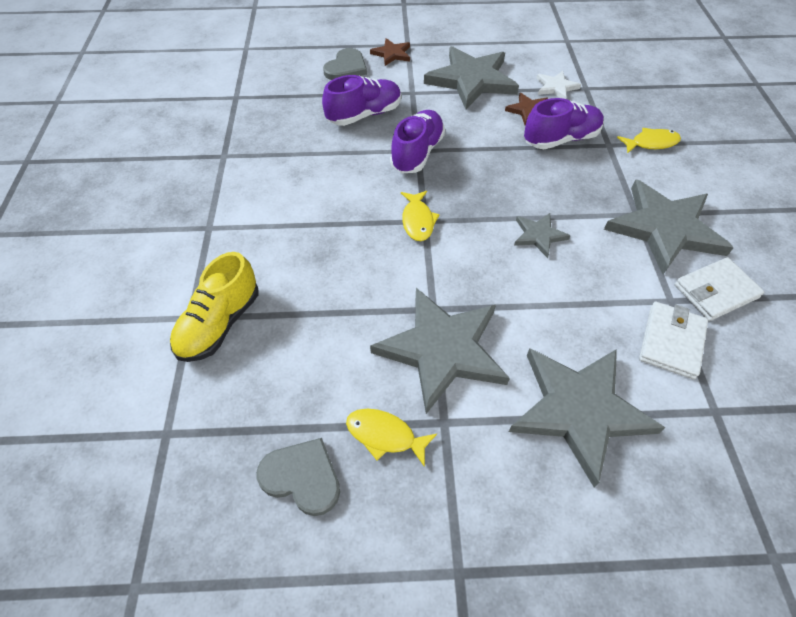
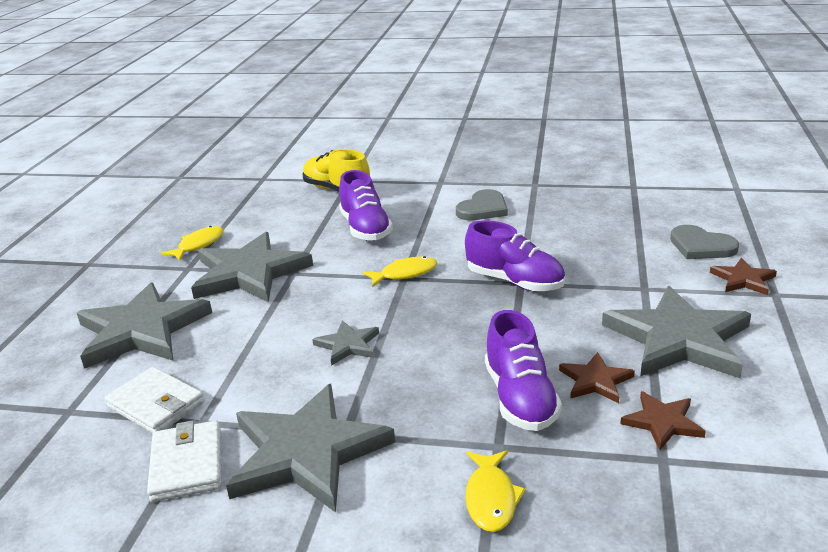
camera: 105 degrees right, 25 degrees down
(302, 477) = (196, 217): grey heart -> grey heart (483, 209)
(364, 115) = (595, 253): purple shoe -> purple shoe (365, 229)
(418, 221) = (405, 274): yellow fish -> yellow fish turned 150 degrees clockwise
(556, 87) = (662, 422): white star -> brown star

